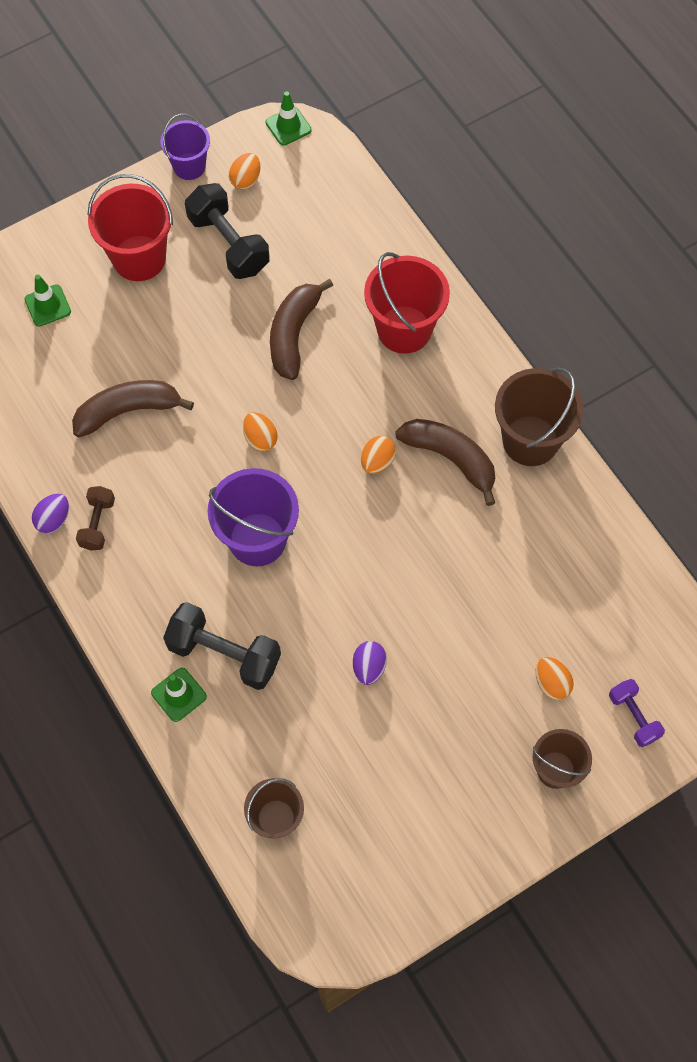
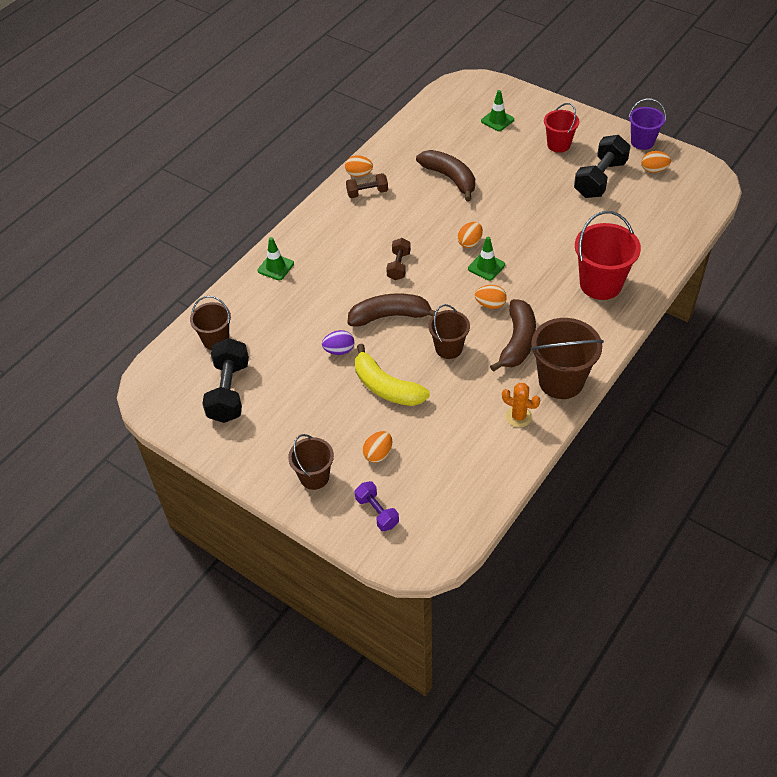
camera: 70 degrees right, 15 degrees down
(53, 520) = (359, 174): purple egg -> orange egg
(139, 258) = (558, 145): red bucket -> red bucket, size x0.62
(224, 654) = (312, 278): black dumbbell -> black dumbbell (229, 392)
(257, 539) = (398, 266): purple bucket -> brown dumbbell
(288, 126) = (712, 174): green traffic cone -> green traffic cone (486, 267)
(293, 334) = (556, 232): brown banana -> brown banana (390, 316)
(425, 538) = (448, 348): none -> brown bucket
(454, 634) = (386, 387): none -> yellow banana
(562, 508) = (518, 417): none -> orange cactus
(633, 716) = (377, 512): purple dumbbell -> purple dumbbell turned 75 degrees counterclockwise

